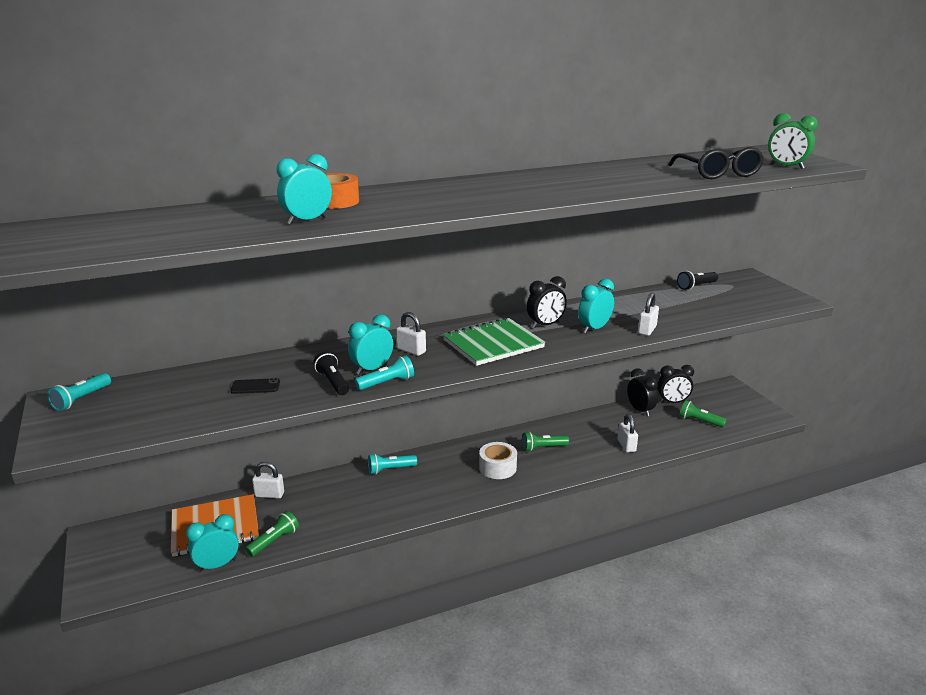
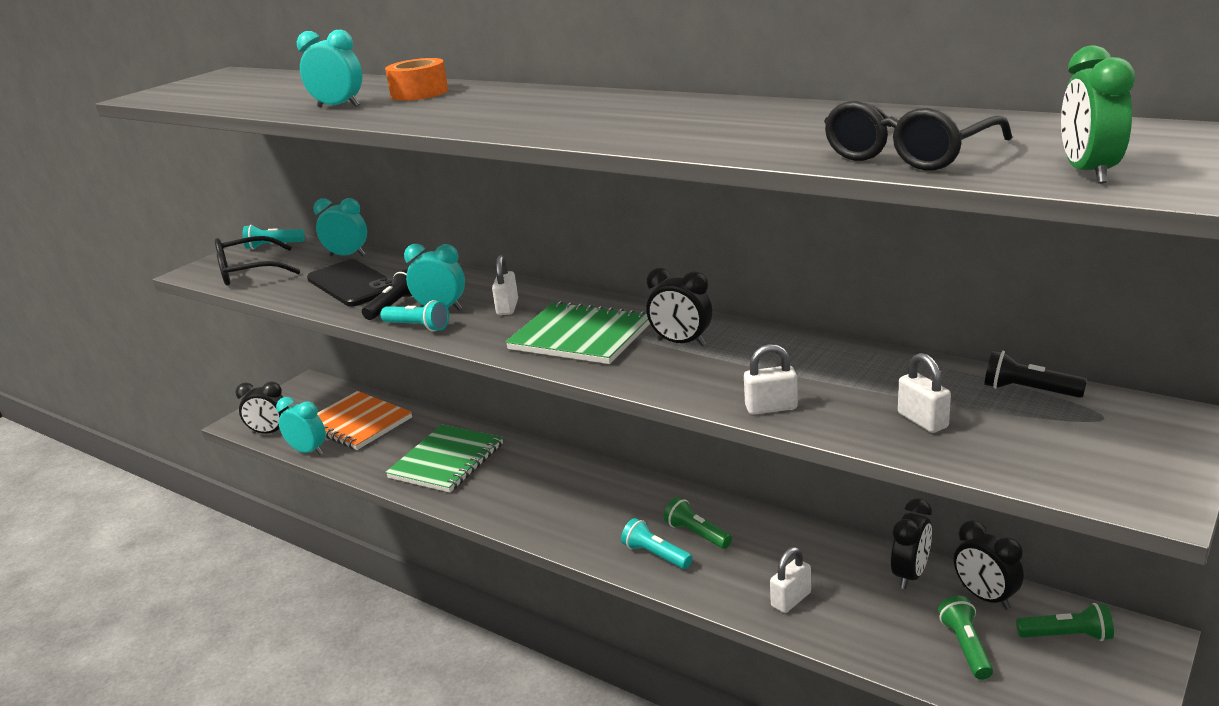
camera: 60 degrees right, 0 degrees up
(121, 422) = (248, 272): none -> black glasses
(147, 578) = (270, 432): none -> black clock
(255, 386) = (352, 284): black phone -> black phone, size x2.12
(269, 494) = (427, 421): white padlock -> white padlock (922, 420)
(274, 541) = (361, 459): green flashlight -> green flashlight (1067, 635)
(339, 504) = (446, 461): none -> green notebook
(390, 469) = (534, 458): turquoise flashlight -> turquoise flashlight (655, 555)
(497, 467) = (613, 521): white tape -> none
(594, 328) = (718, 373): turquoise clock -> turquoise clock (347, 255)

